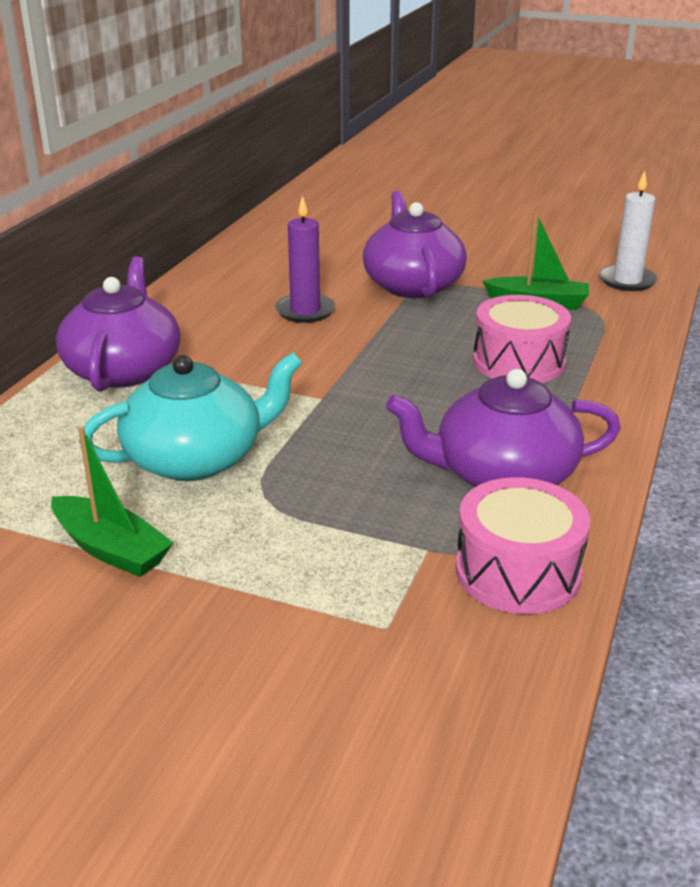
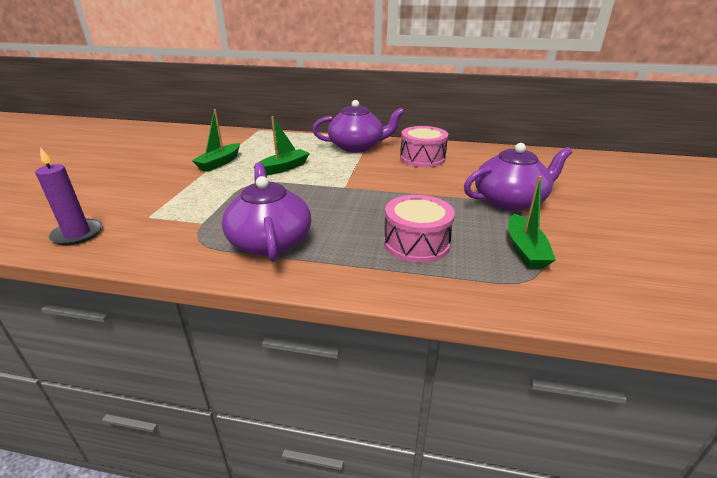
camera: 80 degrees right, 0 degrees up
(196, 458) = (283, 168): turquoise teapot -> green boat
(305, 311) = (444, 174): purple candle -> purple candle (77, 234)
(518, 572) = (176, 248): pink drum -> pink drum (422, 158)
(627, 281) = (624, 299): white candle -> none

